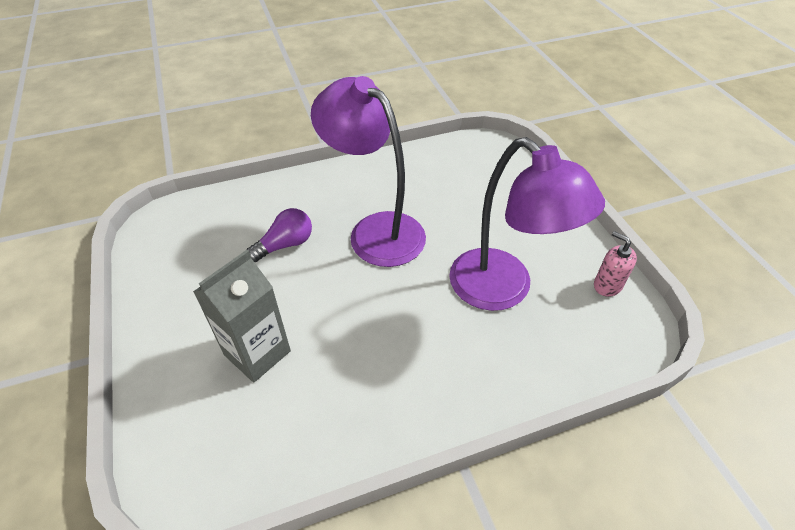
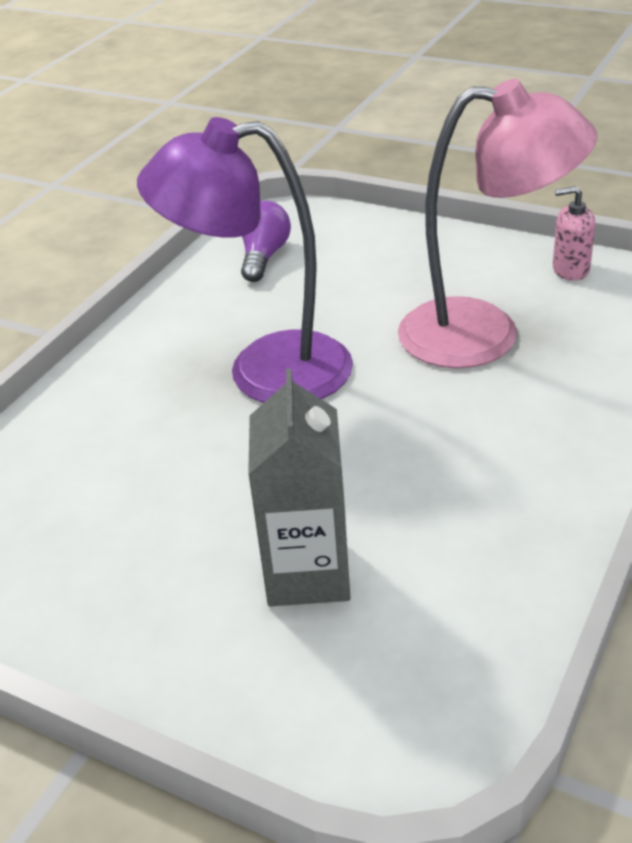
camera: 40 degrees left, 10 degrees down
(285, 245) = (169, 455): purple light bulb -> purple light bulb (264, 257)
(503, 290) = (484, 334): purple lamp -> pink lamp

